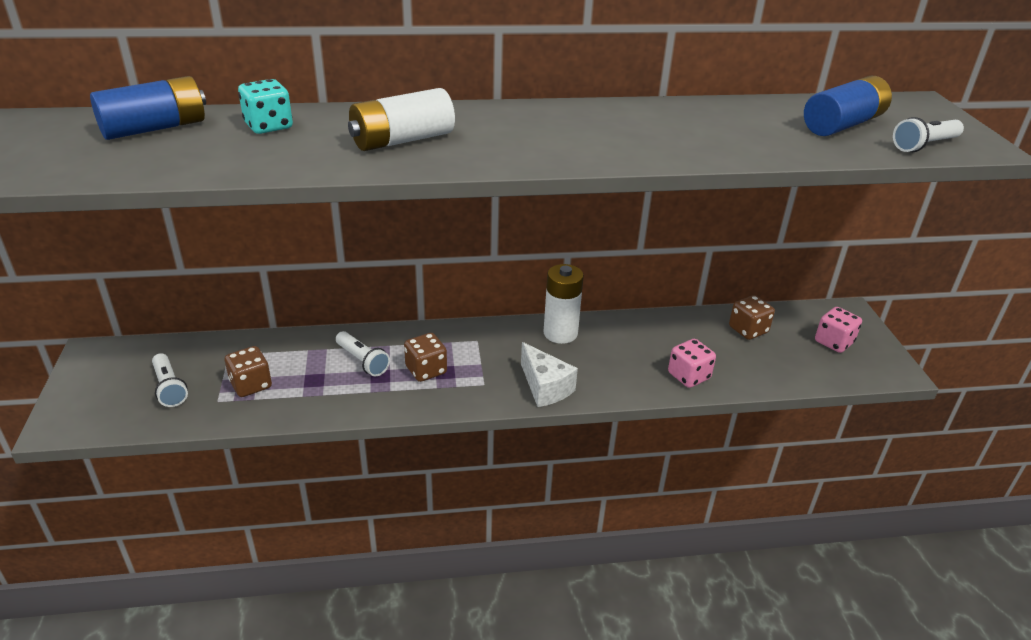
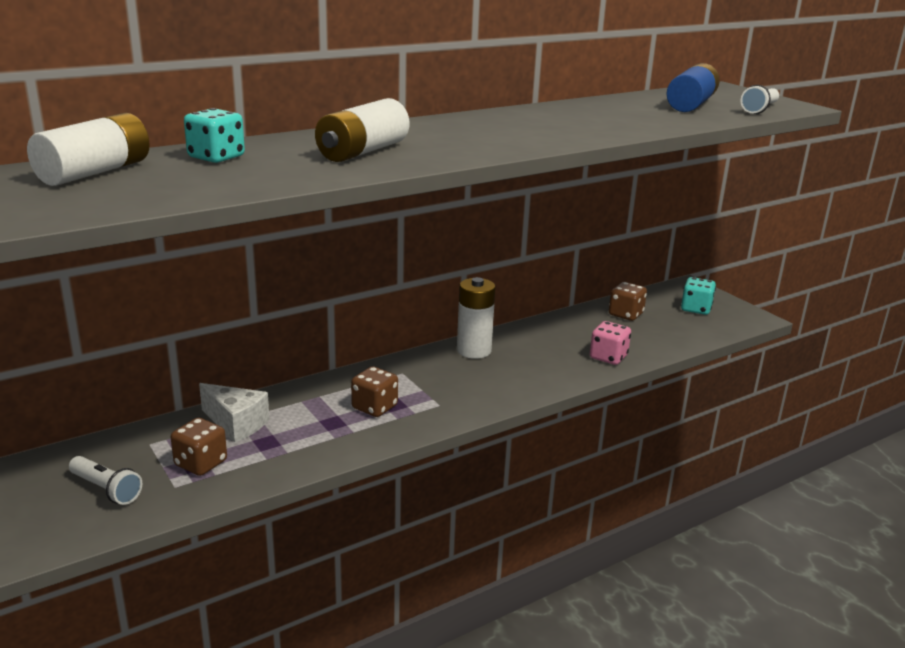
camera: 25 degrees left, 10 degrees down
(155, 128) = (95, 172): blue battery -> white battery
(362, 361) = (303, 415): white flashlight -> none
(545, 387) = (497, 394): white cheese -> white cheese (236, 424)
(833, 342) = (696, 309): pink dice -> turquoise dice

